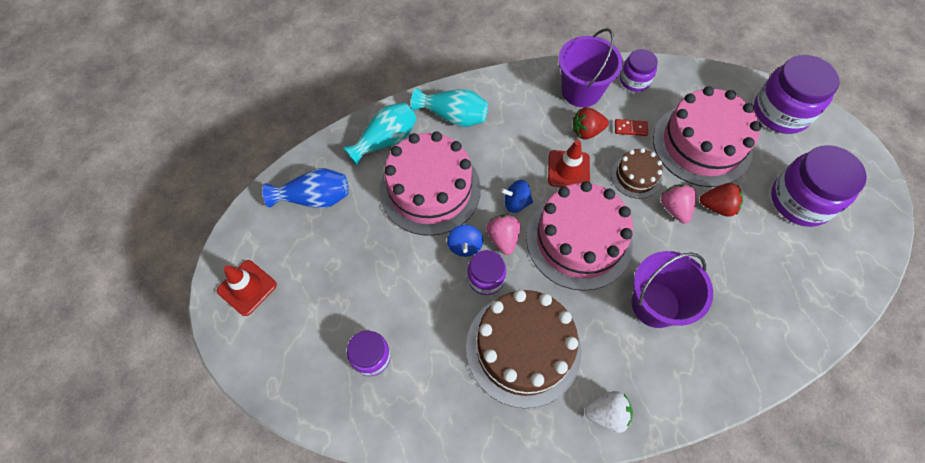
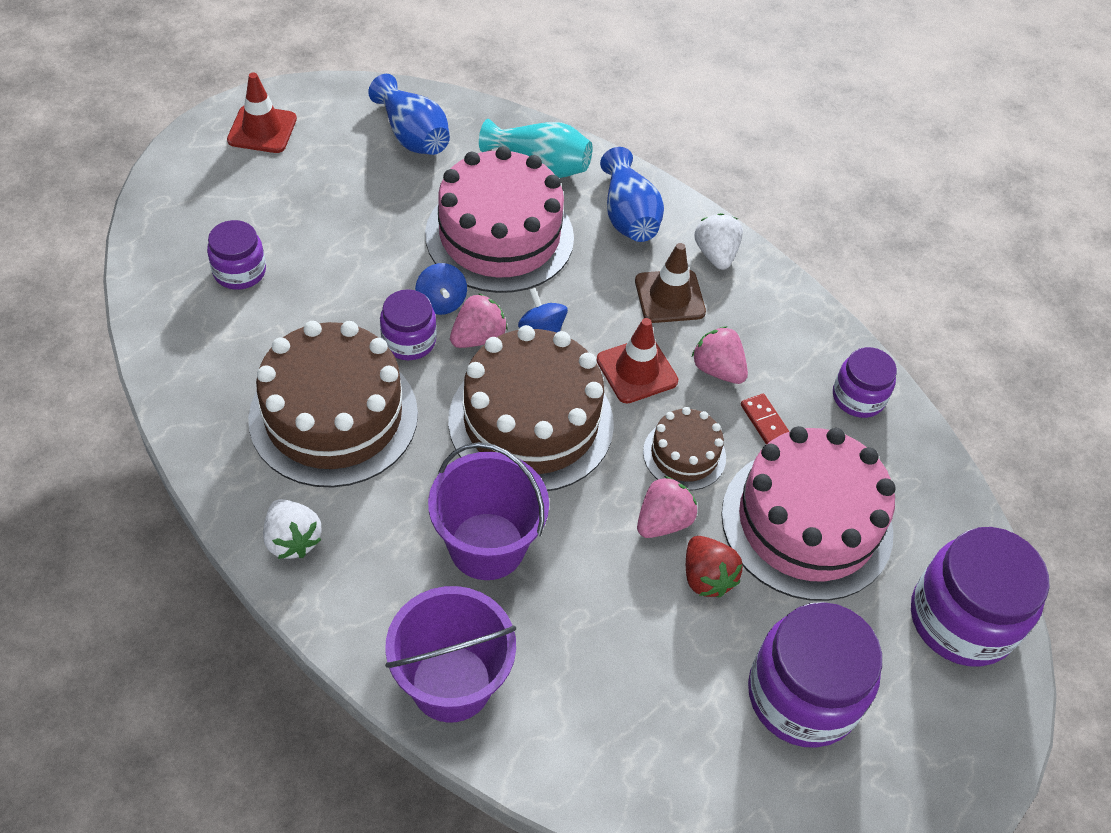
camera: 55 degrees right, 10 degrees down
(453, 116) = (628, 215): turquoise vase -> blue vase
(465, 246) = (441, 302): blue spinning top -> blue spinning top turned 75 degrees counterclockwise
(506, 90) = (715, 254): none -> white strawberry
(524, 127) = (669, 296): none -> brown traffic cone
(579, 240) = (531, 421): pink cake -> brown cake
(581, 91) = (784, 339): purple bucket -> purple bucket (451, 683)
(586, 131) = (717, 369): red strawberry -> pink strawberry

